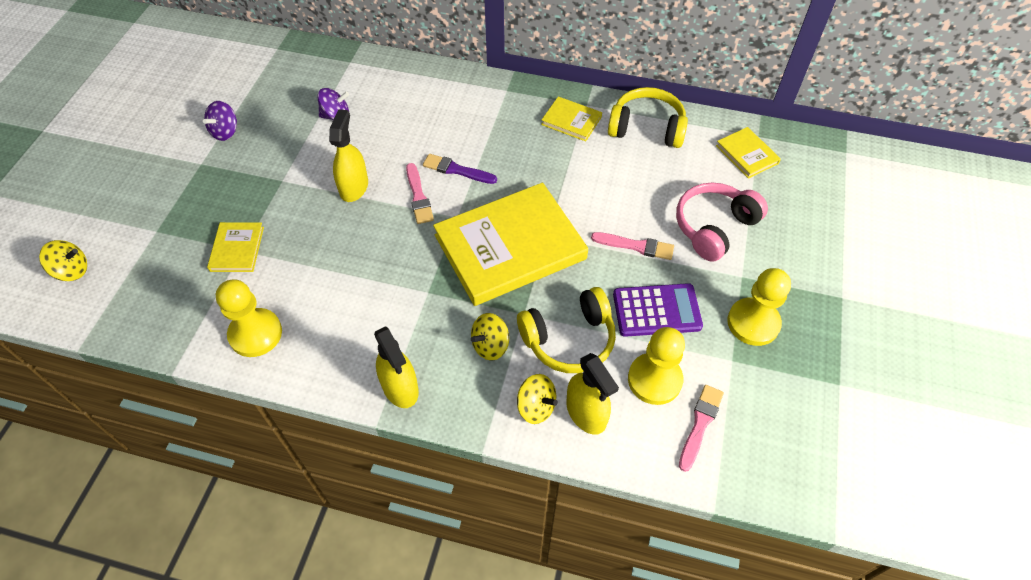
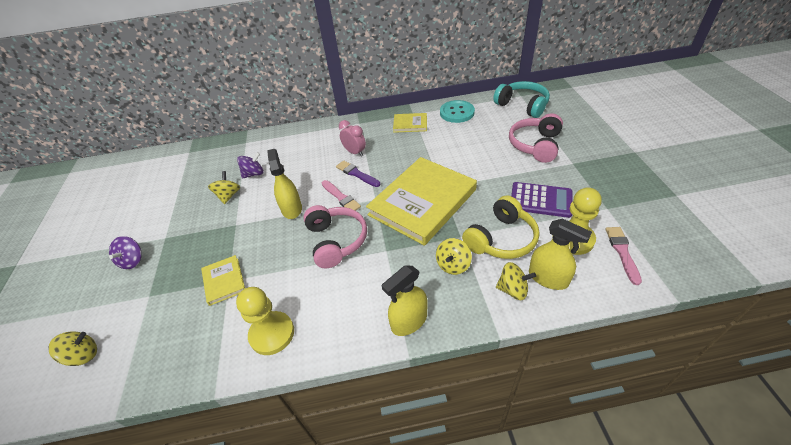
camera: 20 degrees left, 10 degrees down
(225, 132) = (175, 211): purple spinning top -> purple spinning top (132, 261)
(293, 136) = (228, 196): none -> yellow spinning top
(380, 254) = (336, 241): none -> pink headphones
(400, 387) = (409, 321): yellow spray bottle -> yellow spray bottle turned 105 degrees clockwise
(456, 170) = (356, 174): purple brush -> purple brush turned 45 degrees clockwise
(473, 136) = (355, 152): none -> pink clock
(636, 246) = (499, 171): pink brush -> none
(646, 128) = (457, 112): yellow headphones -> turquoise button
(656, 310) = (540, 200): purple calculator -> purple calculator turned 45 degrees clockwise
(747, 154) = (522, 105): yellow book -> turquoise headphones
(753, 323) = (600, 184): yellow pawn -> none

